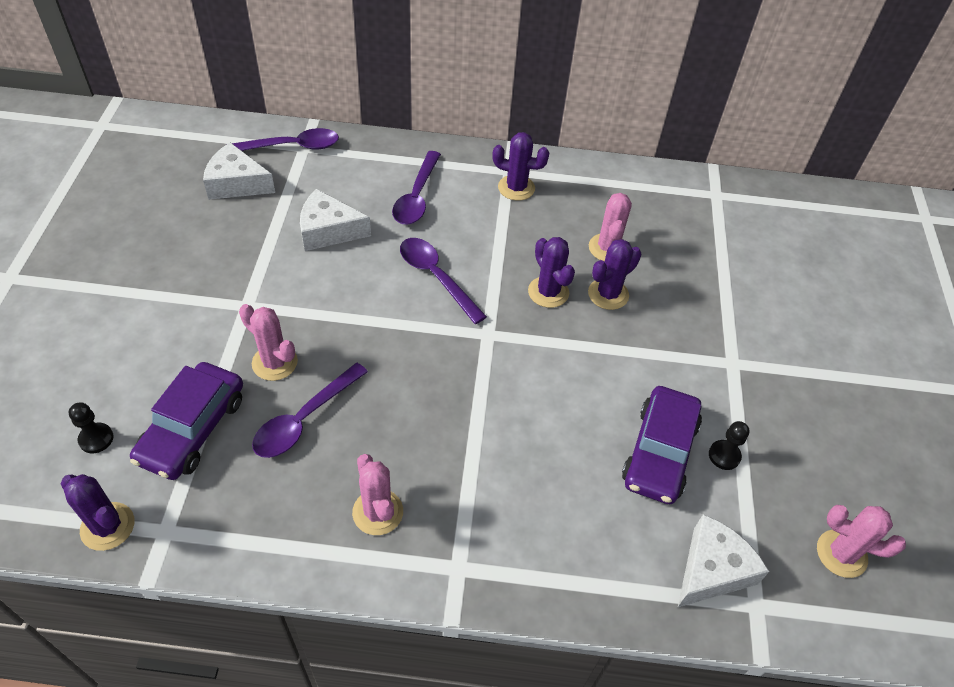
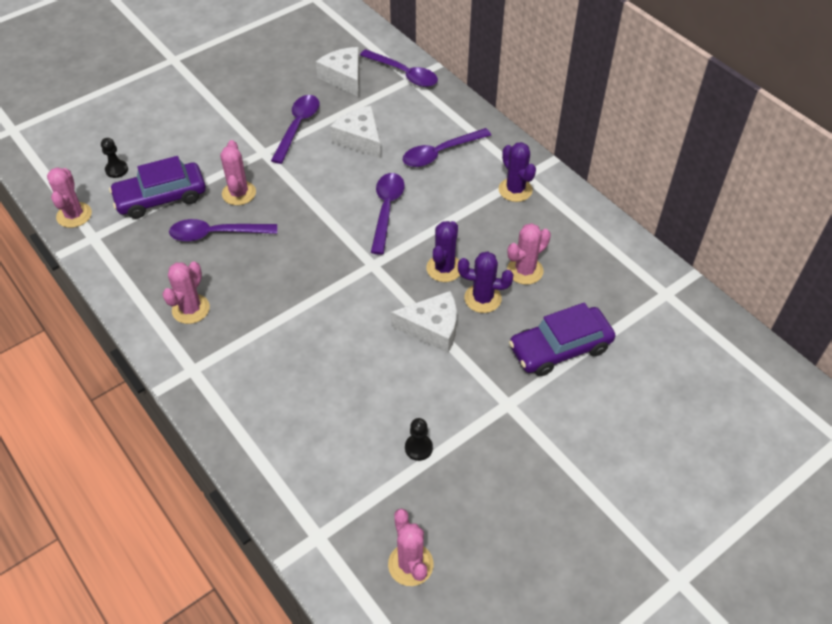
camera: 50 degrees right, 0 degrees up
(107, 526) = (74, 215): purple cactus -> pink cactus
(250, 258) = (298, 126): none -> purple spoon
(659, 452) = (380, 411): purple car -> purple car (560, 348)
(712, 569) = (319, 496): white cheese -> white cheese (432, 328)

